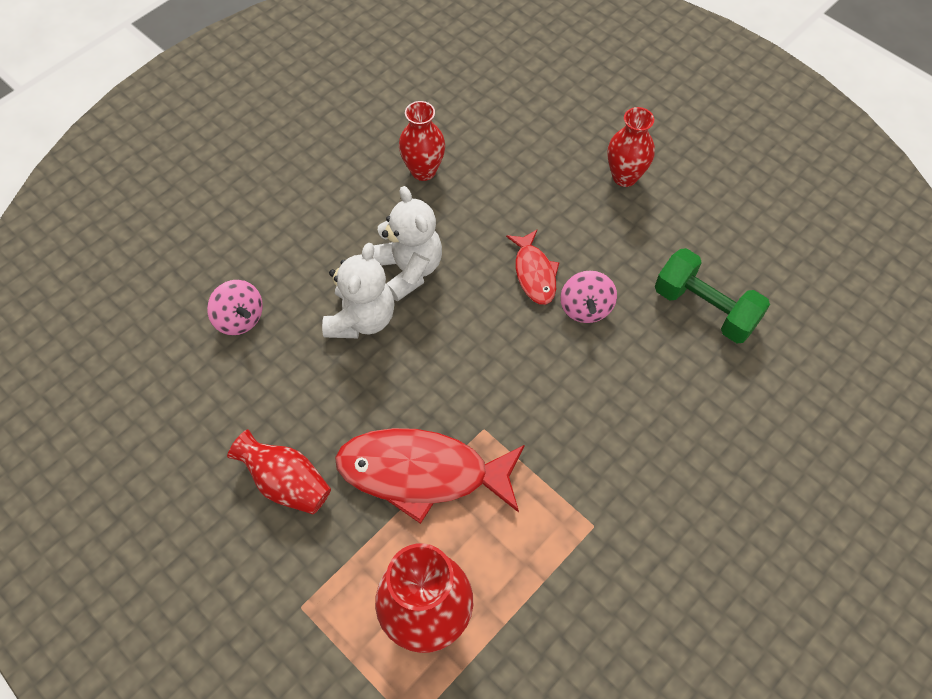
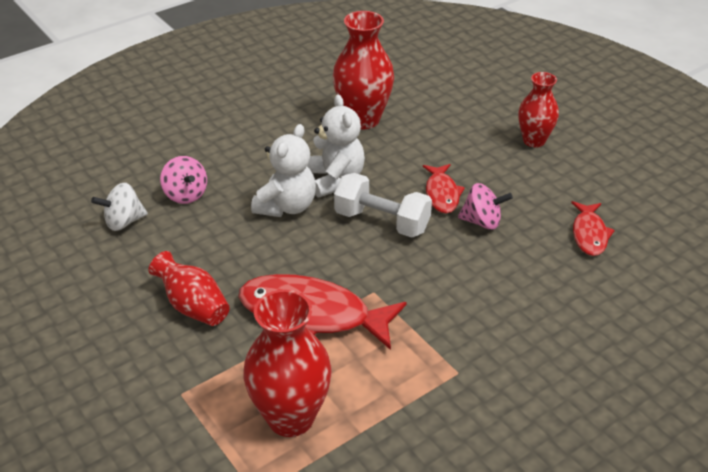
camera: 10 degrees right, 20 degrees down
(176, 371) = (124, 222): none -> white spinning top
(423, 171) = (363, 119): red vase -> red vase, size x1.56
(474, 325) = (382, 222): none -> white dumbbell
(585, 308) = (482, 222): pink spinning top -> pink spinning top turned 90 degrees counterclockwise
(705, 308) = (589, 234): green dumbbell -> red fish

